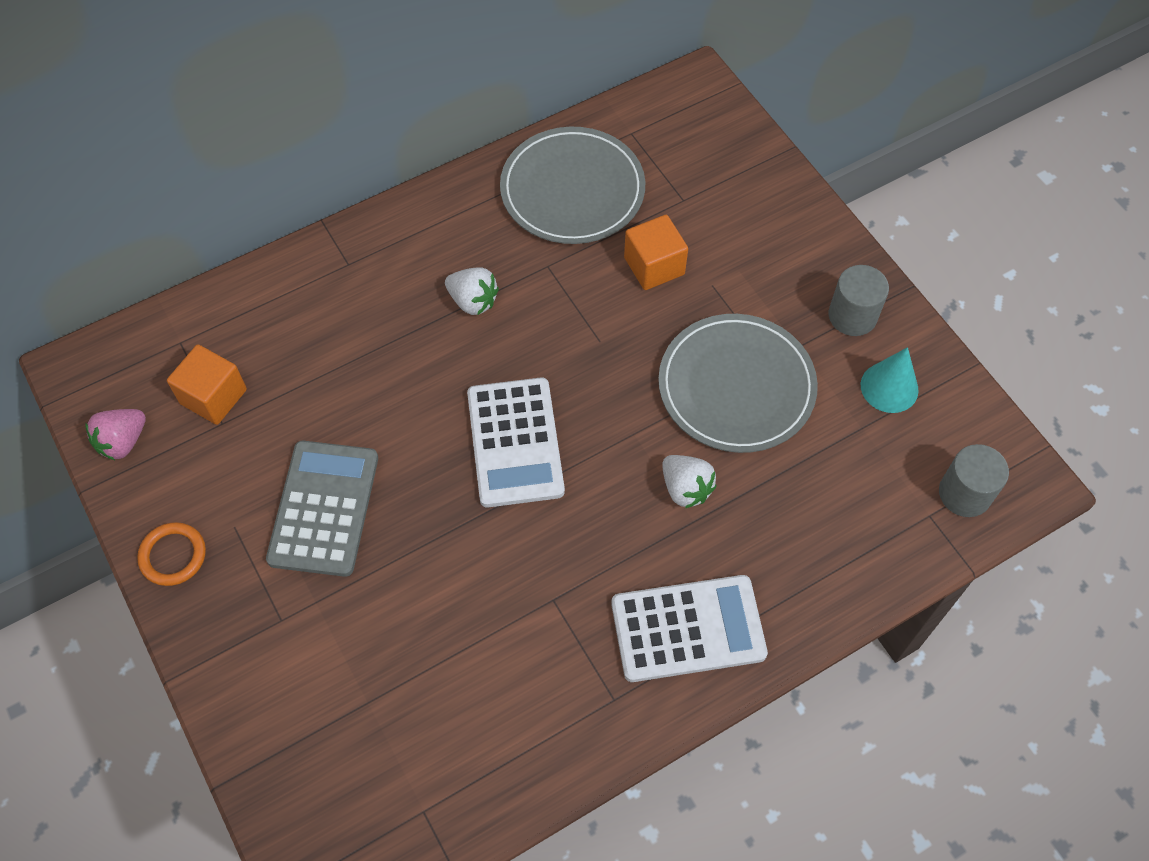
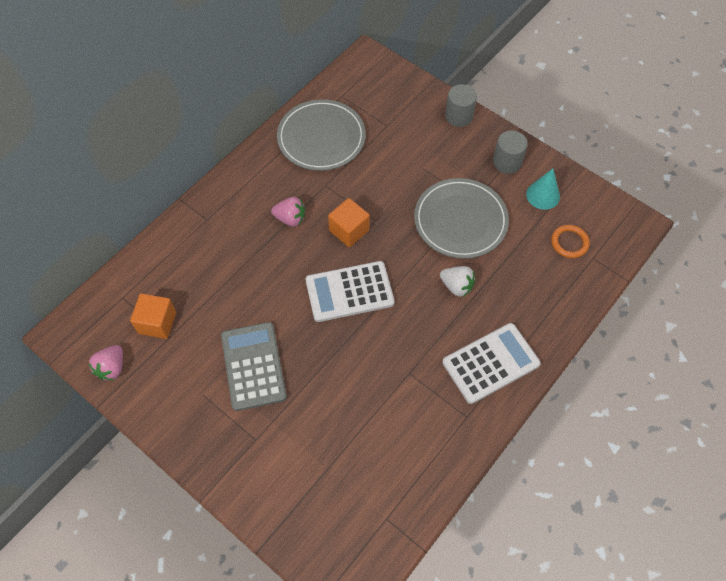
camera: 20 degrees left, 0 degrees up
(173, 556) = (173, 425): orange ring -> orange ring (569, 242)
(473, 301) = (290, 218): white strawberry -> pink strawberry
(515, 442) = (349, 291): white calculator -> white calculator turned 105 degrees clockwise
(654, 266) = (386, 167): orange cube -> orange cube (349, 230)
(964, 493) = (606, 240): grey cylinder -> grey cylinder (458, 116)

